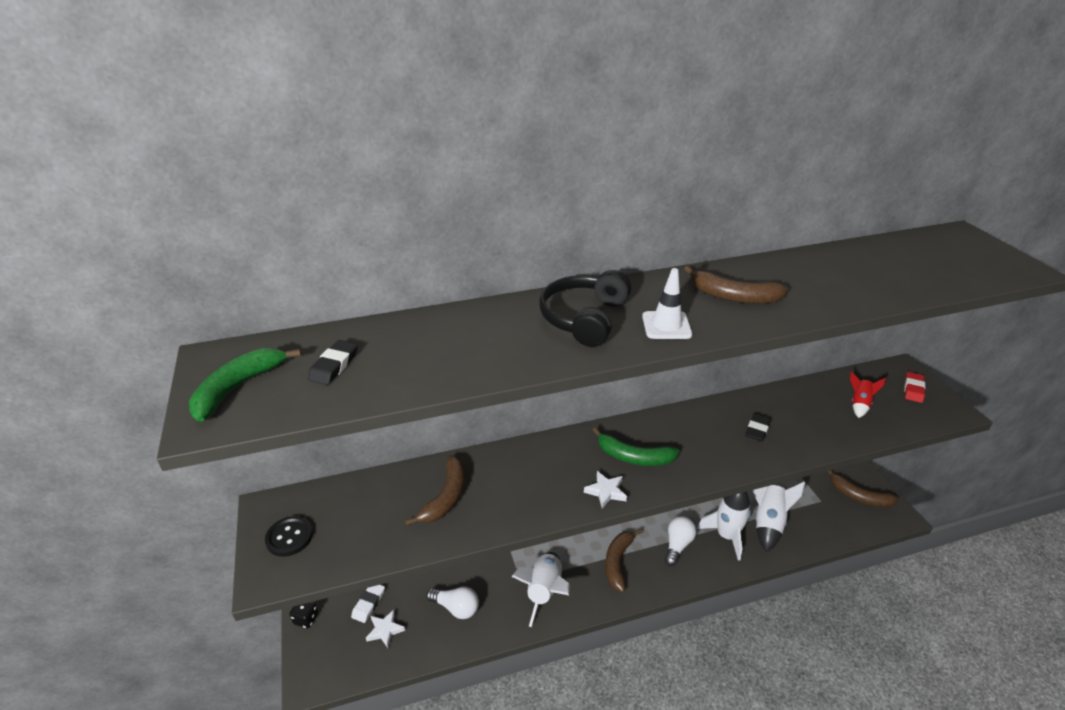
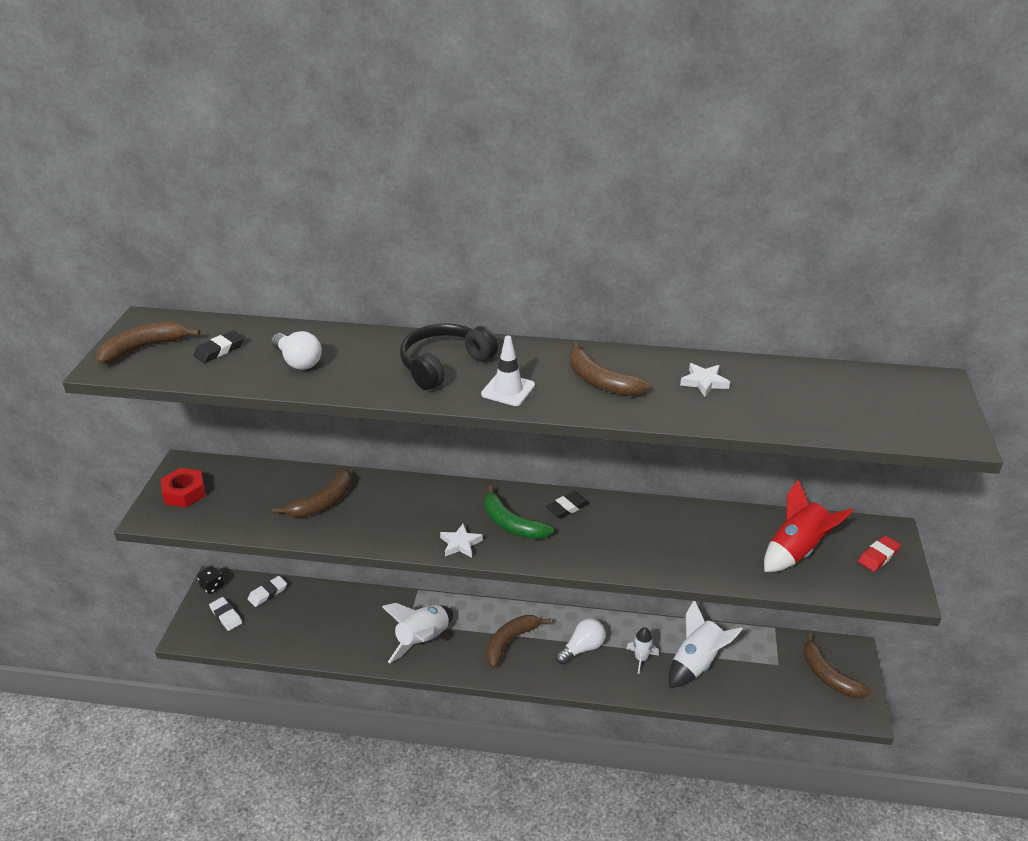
camera: 25 degrees right, 0 degrees up
(238, 388) = (144, 348): green banana -> brown banana
(289, 537) = (184, 493): black button -> red nut
(339, 644) = (226, 616): none -> white eraser
(385, 630) = (268, 619): white star -> white star (704, 382)
(456, 608) = (337, 624): white light bulb -> white light bulb (298, 361)
(726, 535) = (641, 658): white rocket -> white rocket, size x0.56
(757, 429) = (657, 539): black eraser -> black eraser (567, 508)
(859, 404) = (796, 551): red rocket -> red rocket, size x1.79

